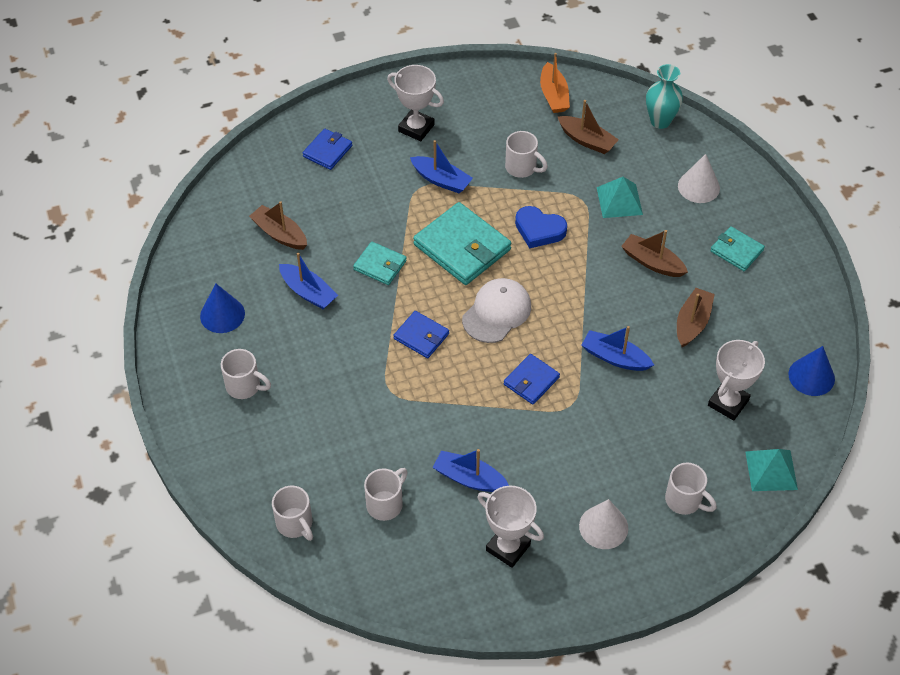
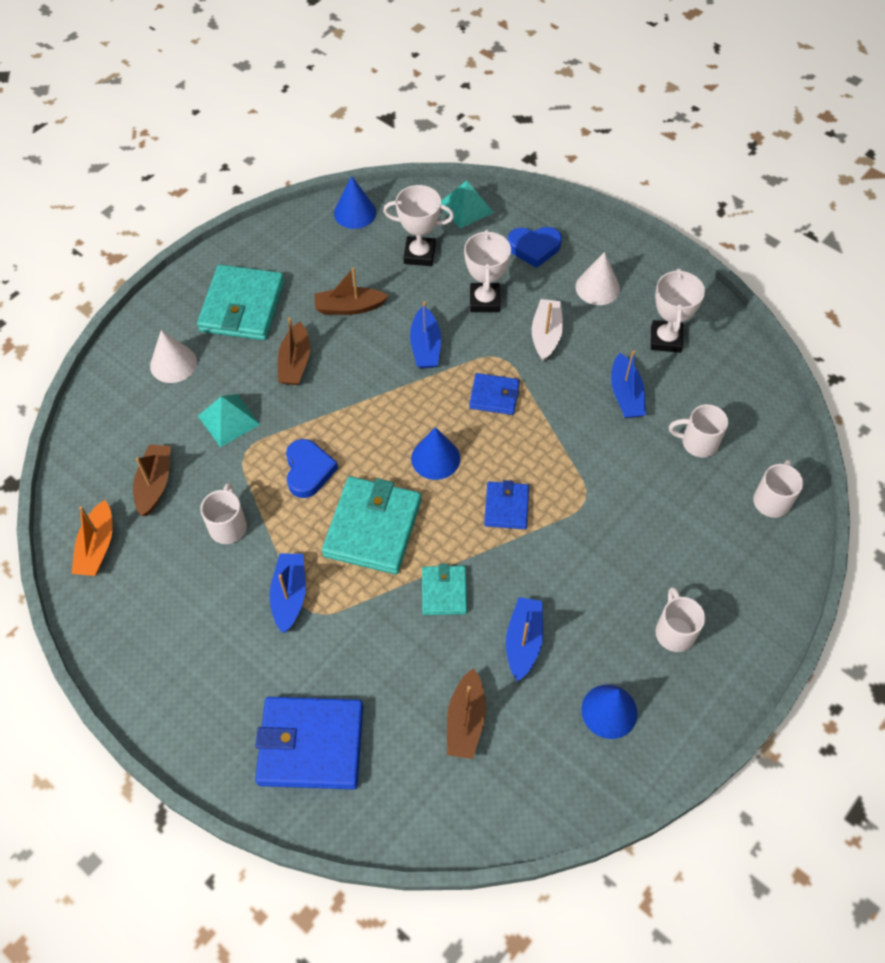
camera: 120 degrees left, 5 degrees up
(327, 151) = (311, 744): blue wallet -> blue wallet, size x1.83
(416, 128) = (221, 665): white trophy -> white trophy (484, 301)
(497, 312) = (435, 458): white cap -> blue cone
(553, 95) = (97, 547): orange boat -> orange boat turned 135 degrees clockwise
(572, 453) = (546, 335): none -> white boat
(660, 121) = (92, 430): turquoise vase -> none
(684, 500) = (534, 248): white mug -> blue heart
(736, 251) = (242, 306): turquoise wallet -> turquoise wallet, size x1.83

